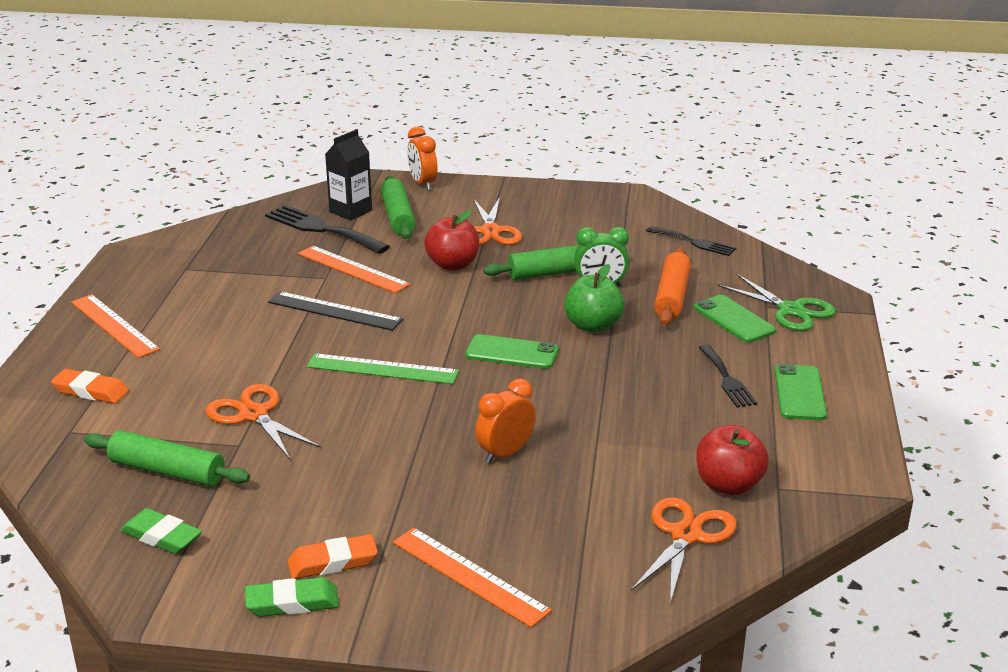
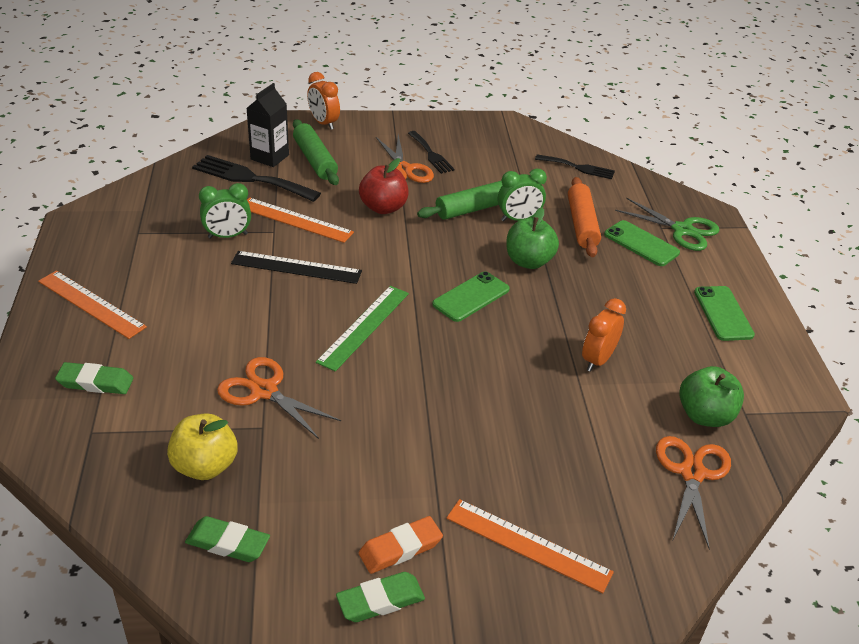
camera: 15 degrees left, 10 degrees up
(91, 391) = (95, 382): orange eraser -> green eraser
(167, 471) = (205, 466): green rolling pin -> yellow apple
(275, 278) = (227, 236): none -> green clock
(382, 369) = (364, 327): green ruler -> green ruler turned 60 degrees counterclockwise
(505, 453) = (507, 406): orange clock -> orange clock (598, 360)
(512, 353) = (471, 297): green phone -> green phone turned 45 degrees counterclockwise
(727, 379) = (660, 306): black fork -> black fork (431, 154)
(728, 485) = (705, 416): red apple -> green apple

